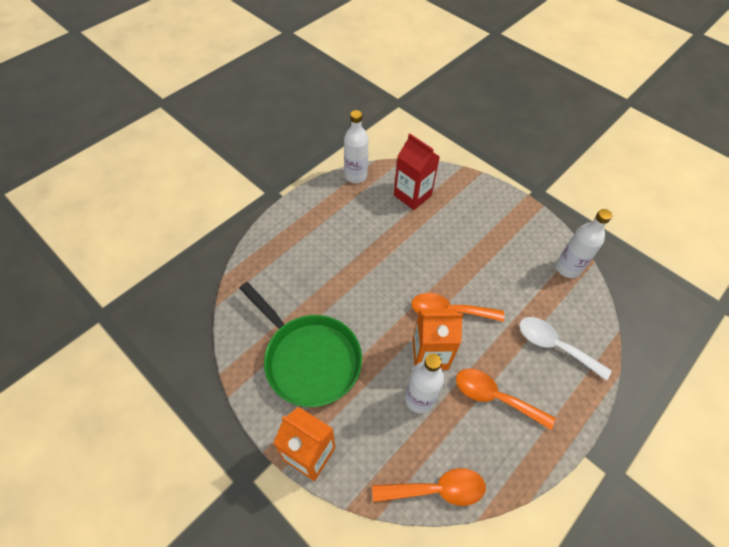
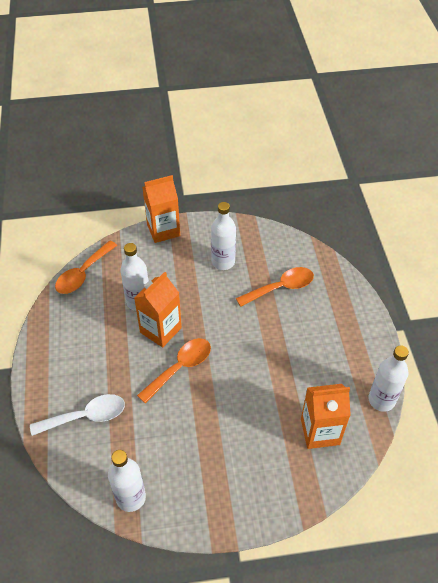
camera: 130 degrees right, 5 degrees down
(309, 359) = (223, 262): green pan -> white bottle
(412, 195) = (320, 431): red carton -> orange carton
(494, 397) = (96, 344): orange spoon -> orange spoon (281, 288)

